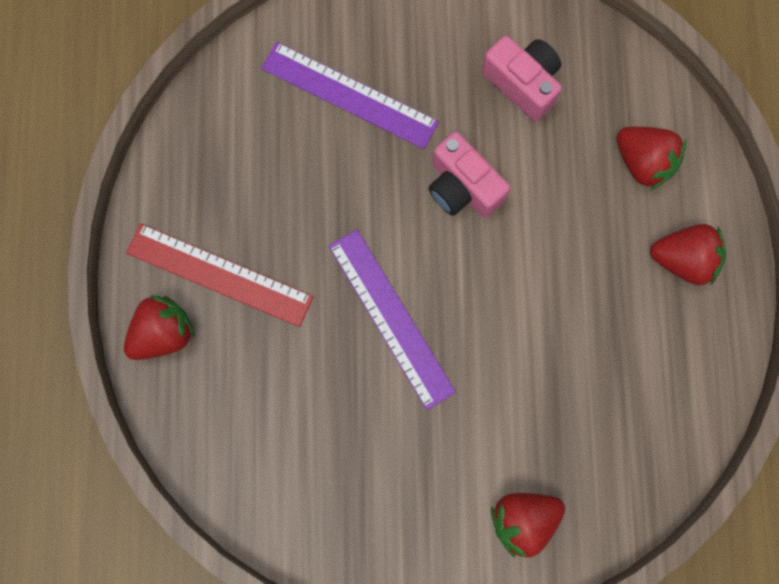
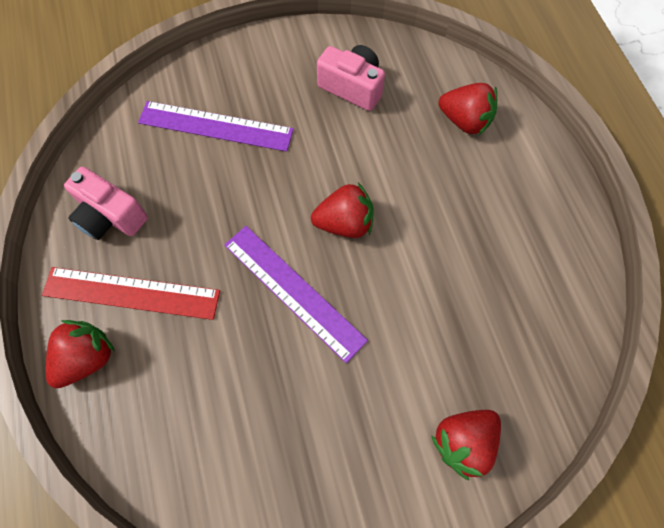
camera: 15 degrees left, 10 degrees down
(462, 187) = (326, 172): pink camera -> pink camera (111, 216)
(683, 260) = (522, 184): red strawberry -> red strawberry (345, 223)

